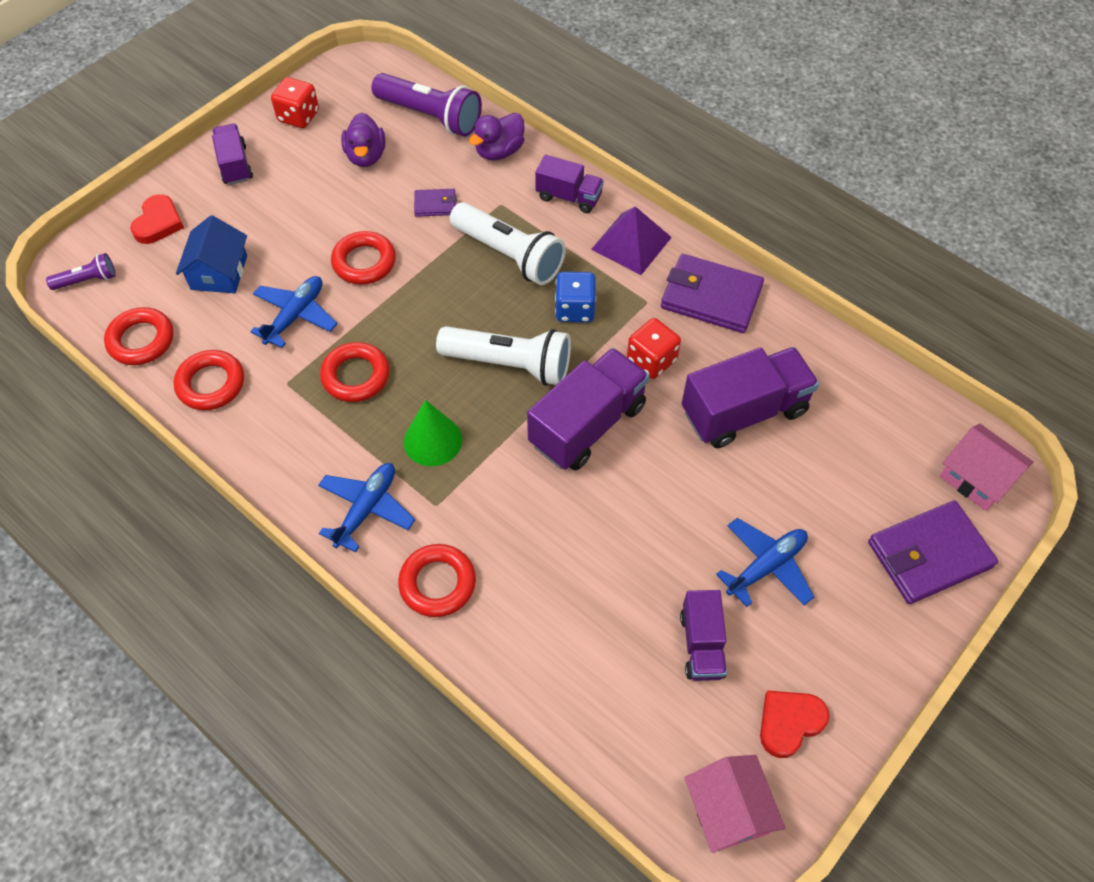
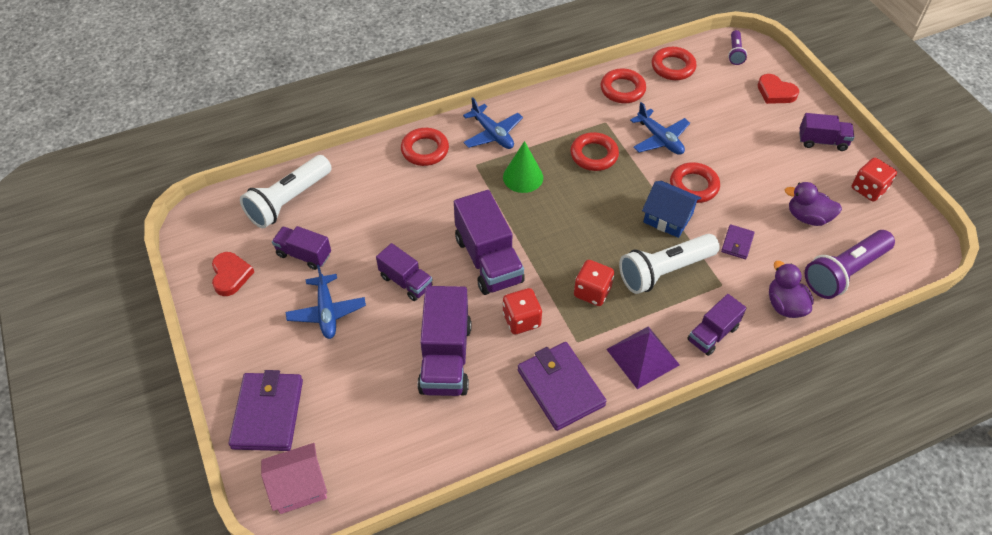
camera: 115 degrees right, 5 degrees down
(219, 272) = (716, 111): blue house -> blue house (668, 218)
(510, 364) = (561, 236): white flashlight -> white flashlight (288, 201)
(575, 309) = (592, 292): blue dice -> red dice
(670, 499) = (406, 281): none -> purple truck
(711, 297) = (560, 388): purple wallet -> purple wallet turned 75 degrees counterclockwise
(728, 810) = (212, 226): pink house -> none

